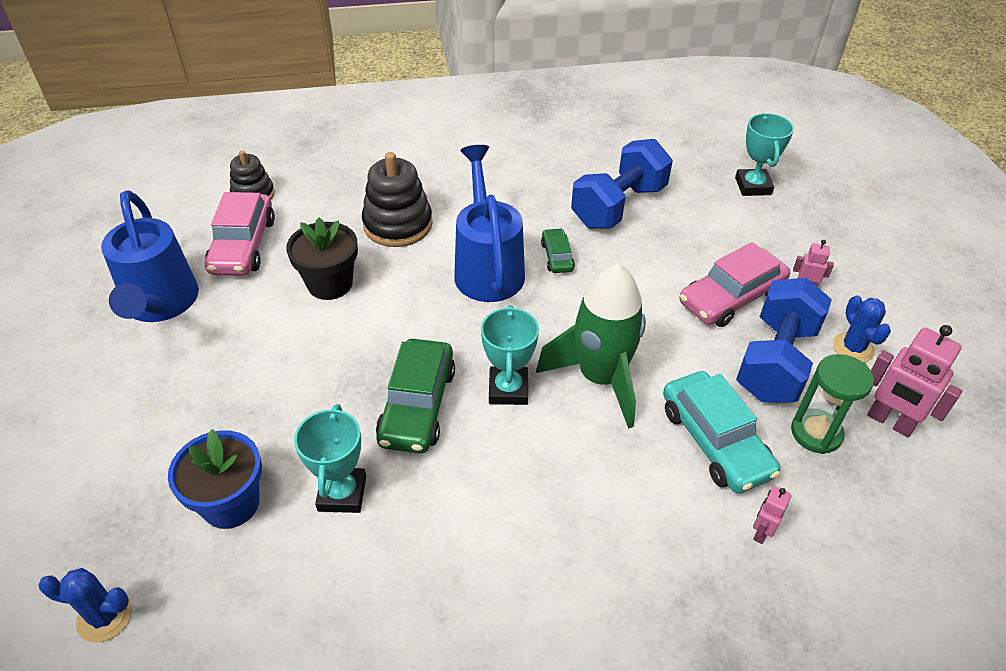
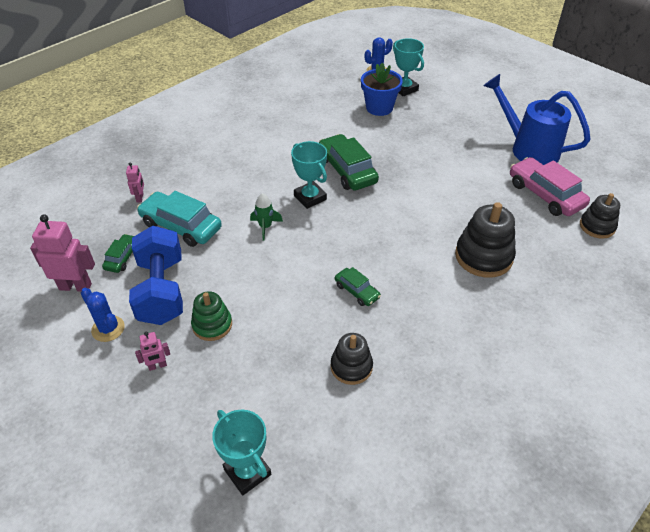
camera: 145 degrees right, 0 degrees up
(330, 284) = (467, 200): black flower pot -> none
(342, 493) = (340, 128): turquoise trophy -> turquoise trophy (404, 89)
(487, 268) = (392, 258): blue watering can -> none
(600, 378) = (265, 227): green rocket -> green rocket, size x0.43
(618, 206) = (351, 367): blue dumbbell -> black stacking toy
(731, 297) = (212, 325): pink car -> green stacking toy
(816, 433) = (122, 257): green hourglass -> green car

